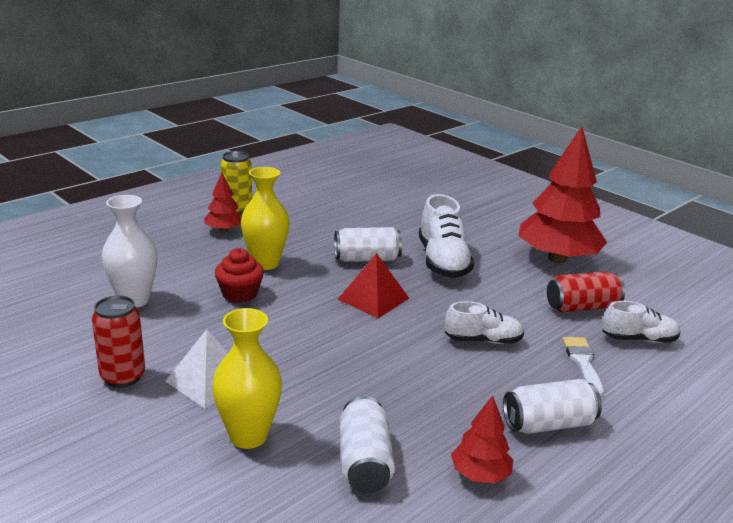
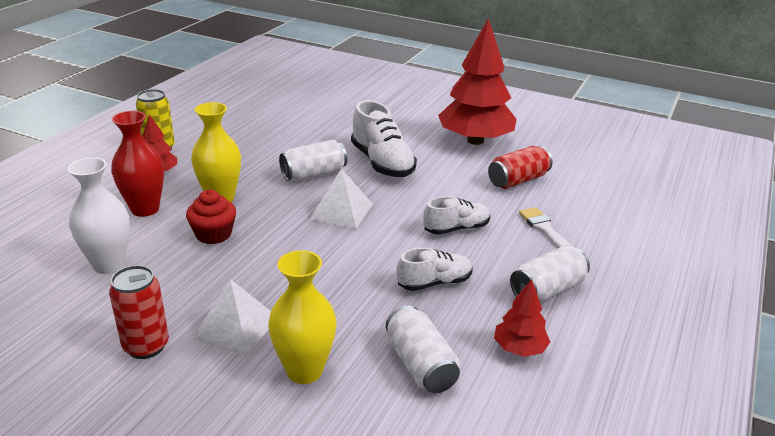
camera: 20 degrees left, 5 degrees up
(193, 259) = (145, 209): none -> red vase
(373, 298) = (341, 211): red pyramid -> white pyramid
(639, 339) = (575, 199): white shoe -> white shoe (434, 283)

